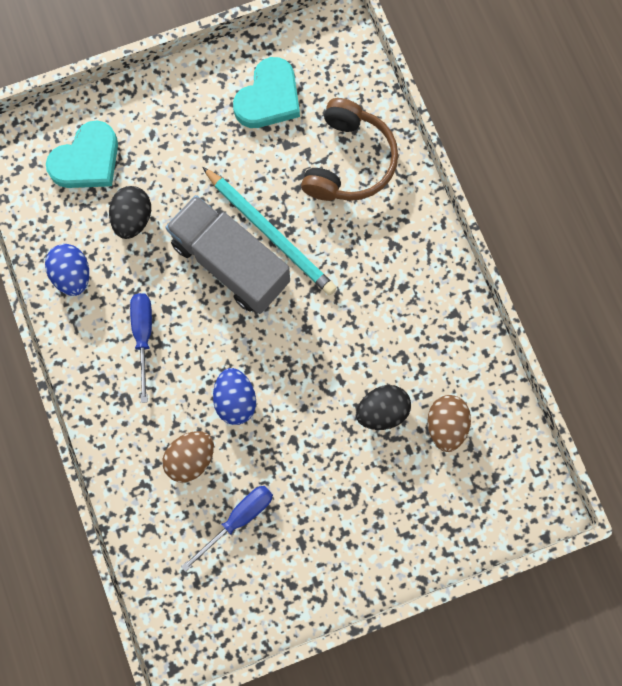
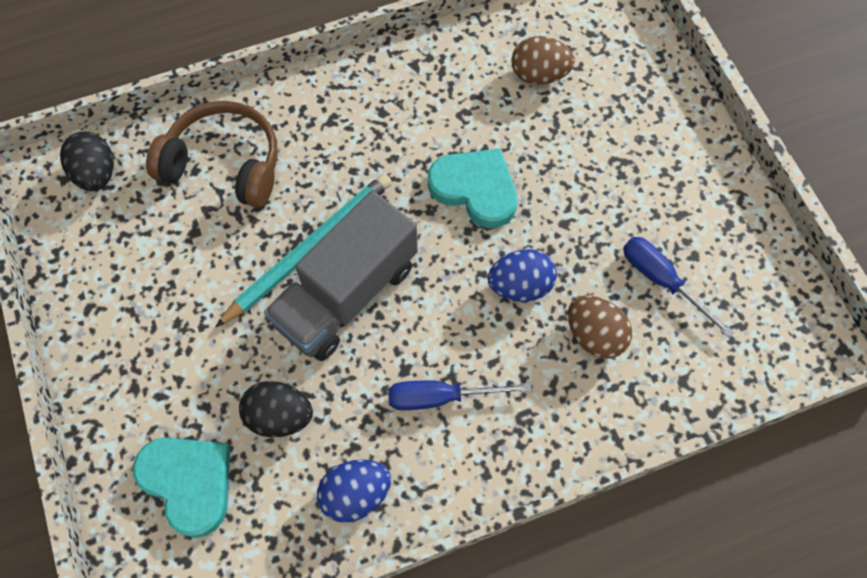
camera: 90 degrees left, 10 degrees down
(269, 98) = (128, 252): turquoise heart -> turquoise heart (475, 189)
(382, 411) = (526, 134): black egg -> black egg (96, 174)

